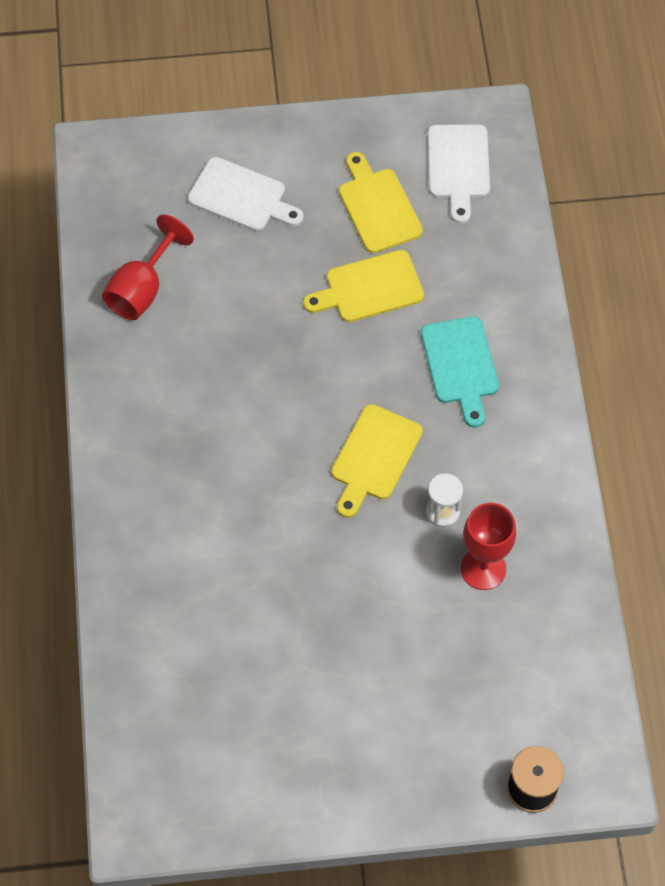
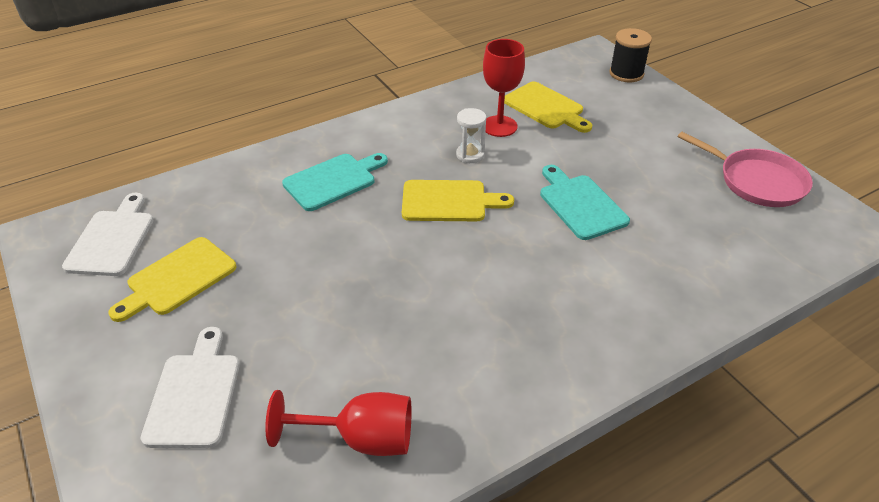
camera: 115 degrees left, 20 degrees down
(250, 784) = (757, 181): none -> pink pan
(307, 577) = (580, 204): none -> turquoise cutting board
(369, 288) = (278, 255): yellow cutting board -> yellow cutting board (546, 107)
(458, 166) = (112, 239): white cutting board -> white cutting board turned 60 degrees counterclockwise

